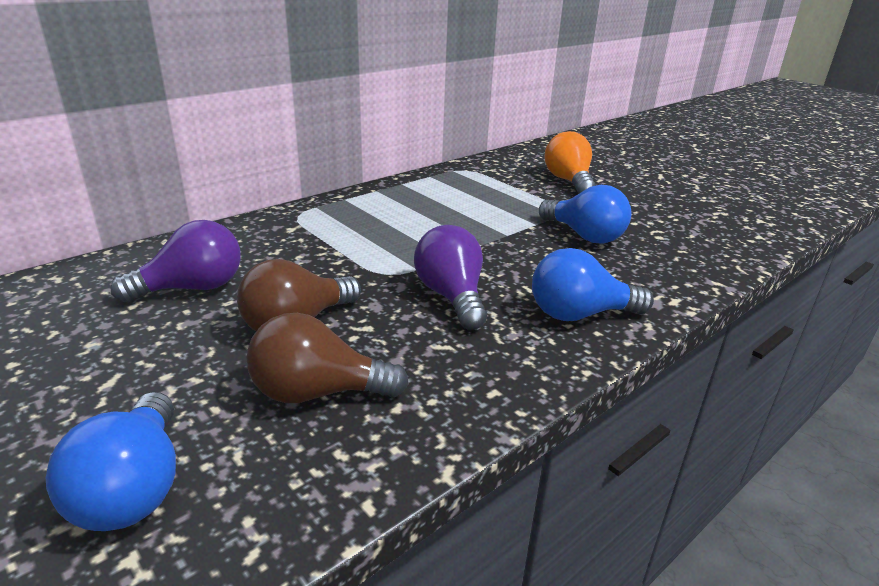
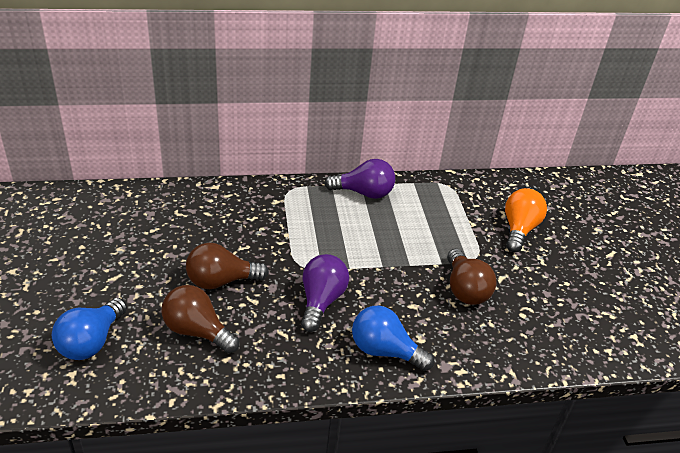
camera: 30 degrees right, 10 degrees up
(192, 288) = (188, 230): purple light bulb -> purple light bulb (364, 193)
(584, 236) = (465, 289): blue light bulb -> brown light bulb

